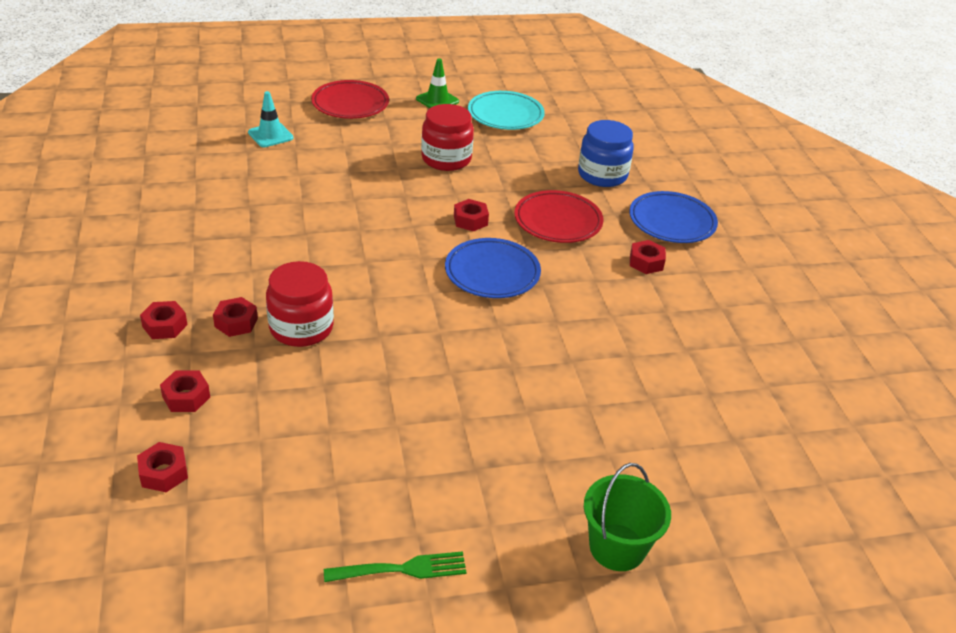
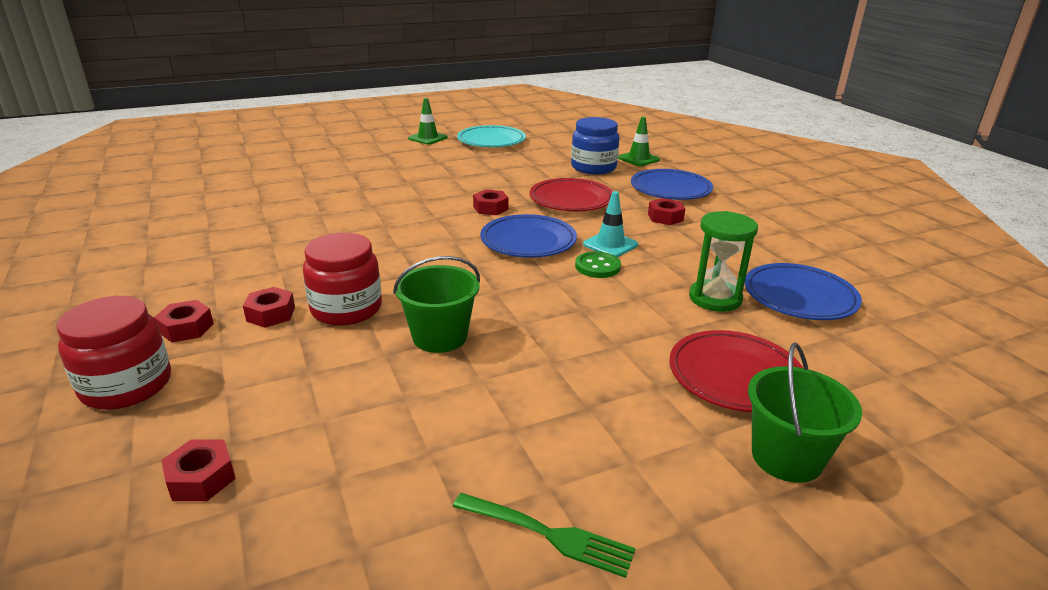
camera: 10 degrees left, 10 degrees down
(186, 397) = (221, 391): red nut -> none
(270, 135) = (278, 173): turquoise traffic cone -> turquoise traffic cone (610, 245)
(350, 104) = (349, 147): red plate -> red plate (734, 376)
(374, 374) = (440, 337): none -> green bucket
(400, 569) = (547, 534): green fork -> green fork turned 45 degrees clockwise
(446, 159) = (450, 171): red jar -> red jar (127, 385)
(547, 317) = (597, 267): none -> green button
(643, 376) = (715, 298): none -> green hourglass
(659, 168) = (638, 159): none -> green traffic cone
(727, 389) = (799, 297): none -> blue plate

